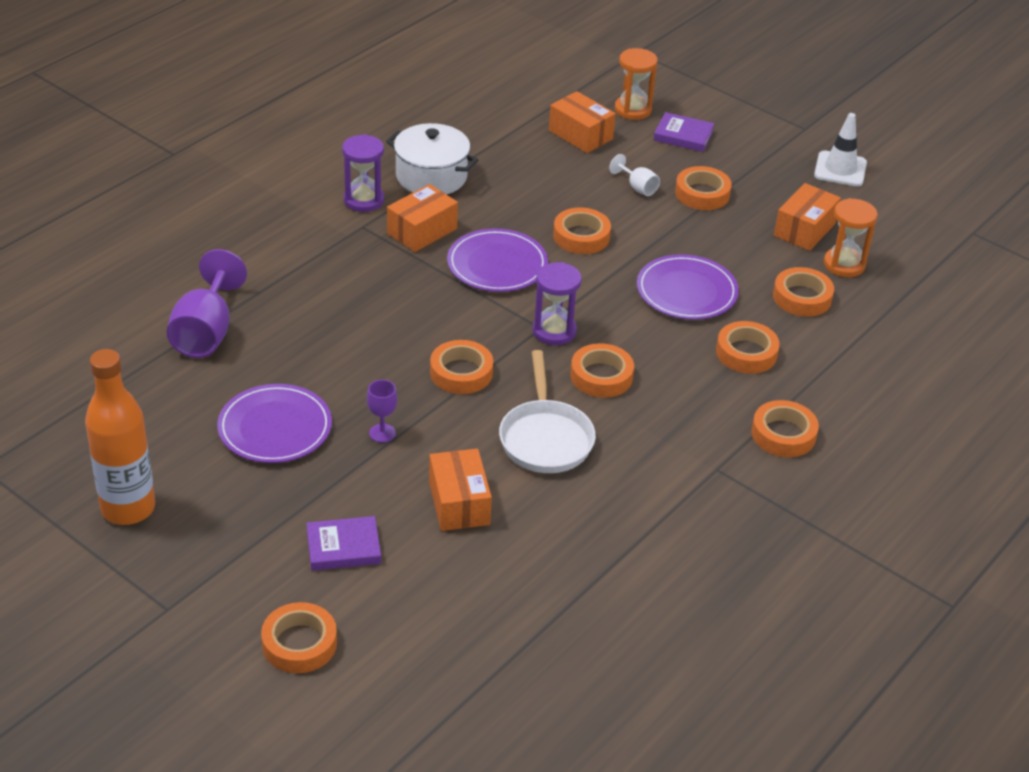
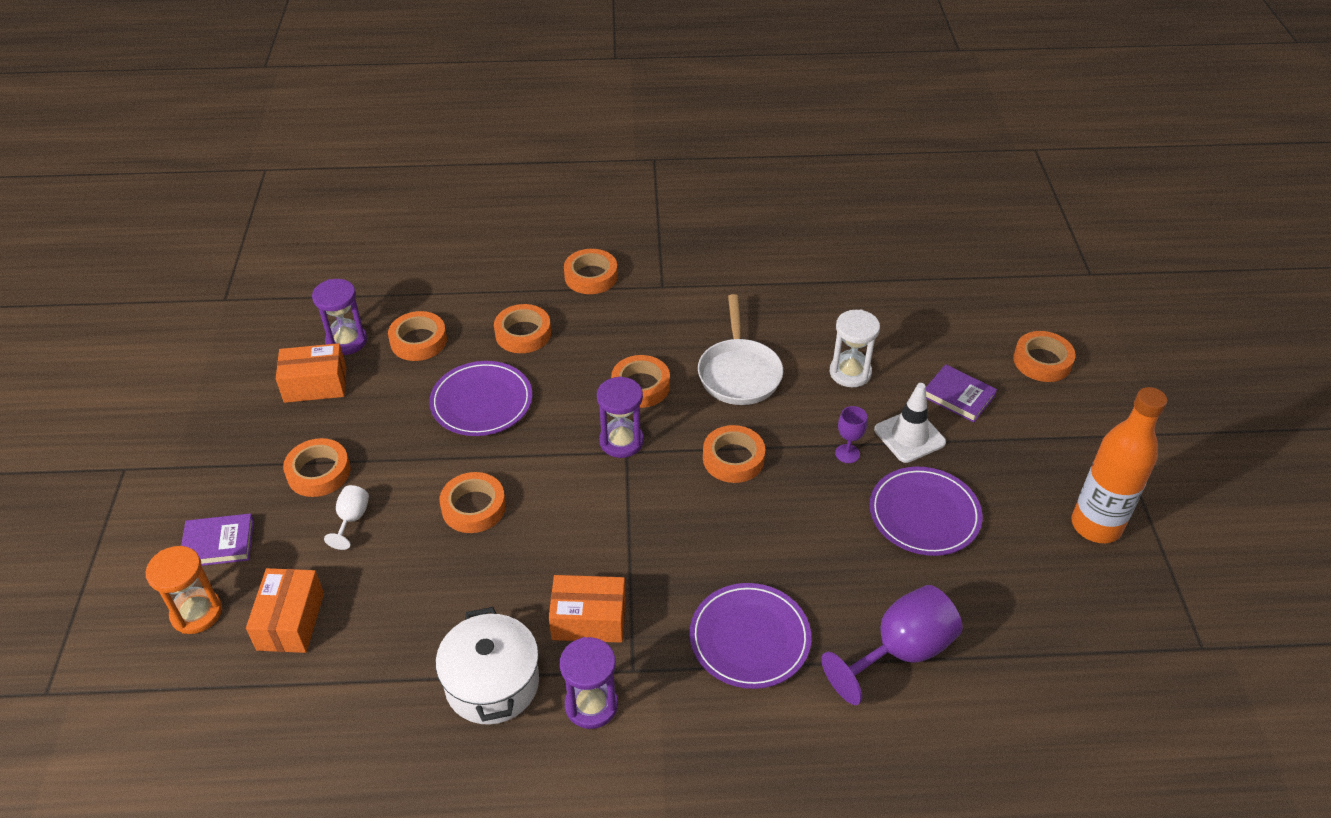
camera: 130 degrees left, 5 degrees up
(459, 503) = (850, 373): orange box -> white hourglass
(497, 264) = (577, 532): purple plate -> purple plate (749, 638)
(545, 438) = (739, 373): white pan -> white pan turned 135 degrees clockwise
(683, 136) = (218, 543): purple book -> purple book turned 75 degrees counterclockwise
(840, 169) = (186, 411): white traffic cone -> white traffic cone (909, 436)
(844, 264) = (346, 341): orange hourglass -> purple hourglass

